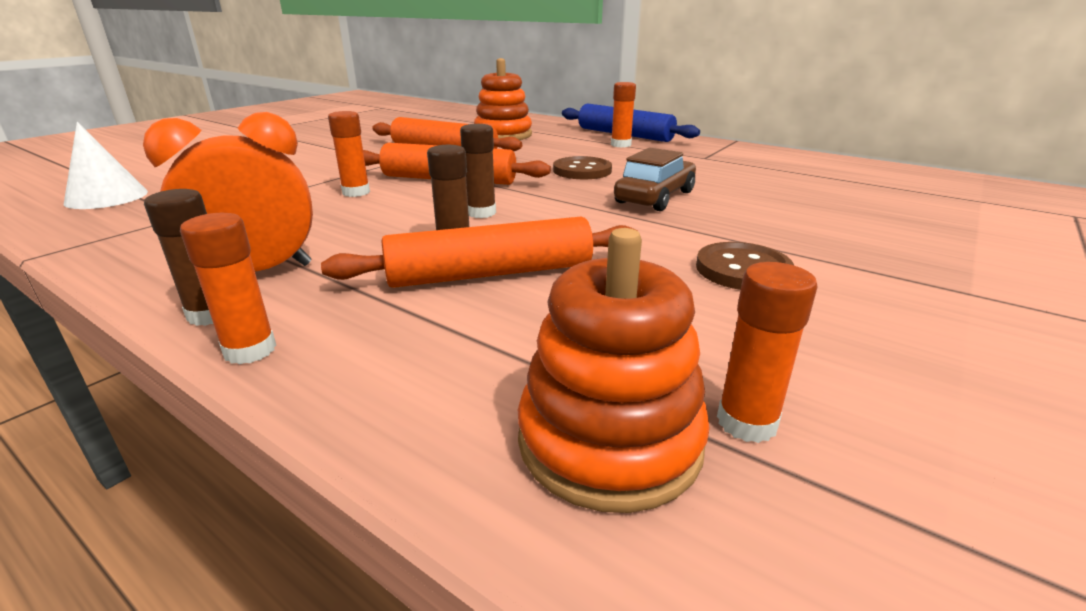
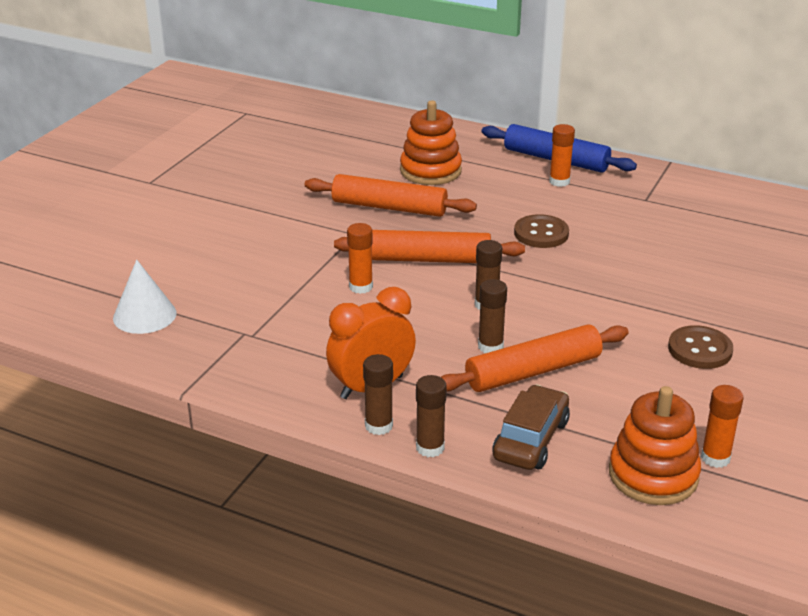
camera: 10 degrees left, 5 degrees up
(250, 350) = (430, 448): orange glue stick -> brown glue stick
(655, 197) = (618, 269): brown car -> brown car (531, 439)

